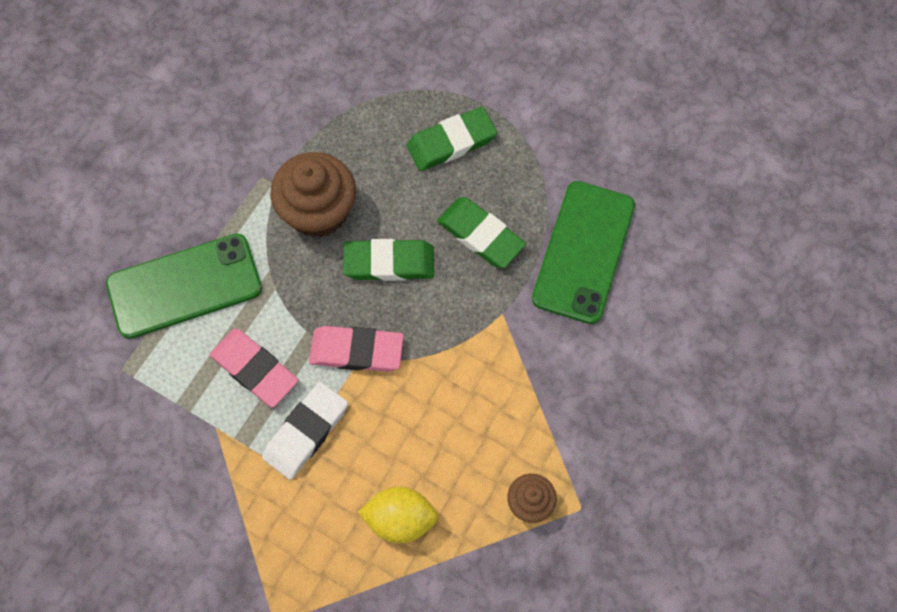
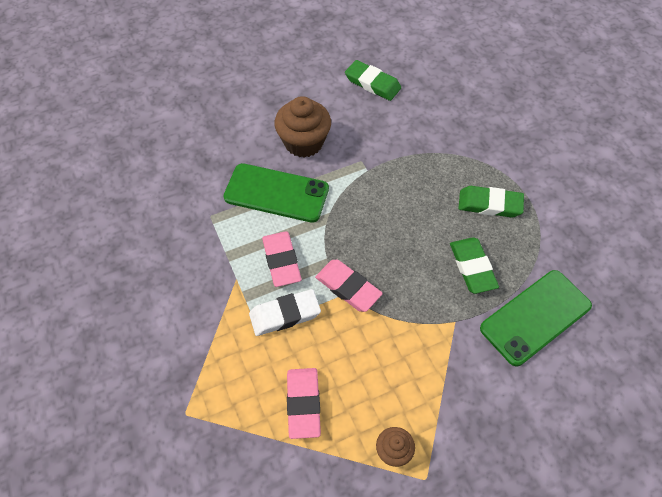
camera: 35 degrees right, 10 degrees down
(318, 211) = (381, 197): brown cupcake -> brown cupcake (304, 142)
(389, 263) = (403, 249): green eraser -> green eraser (372, 83)
(400, 519) = (303, 404): yellow lemon -> pink eraser

